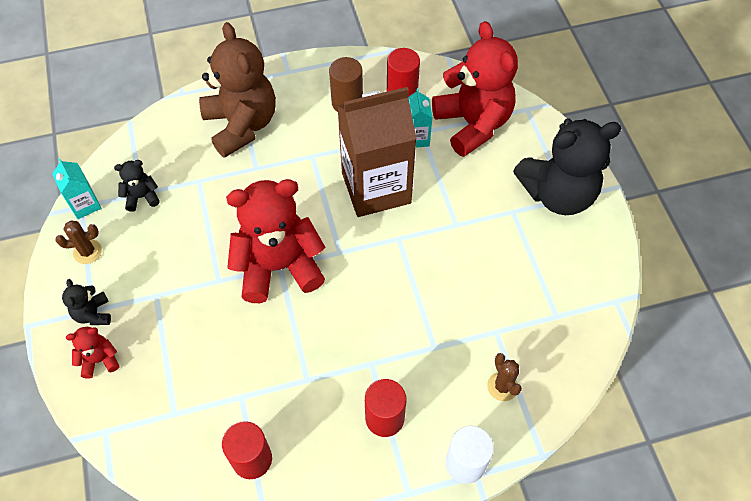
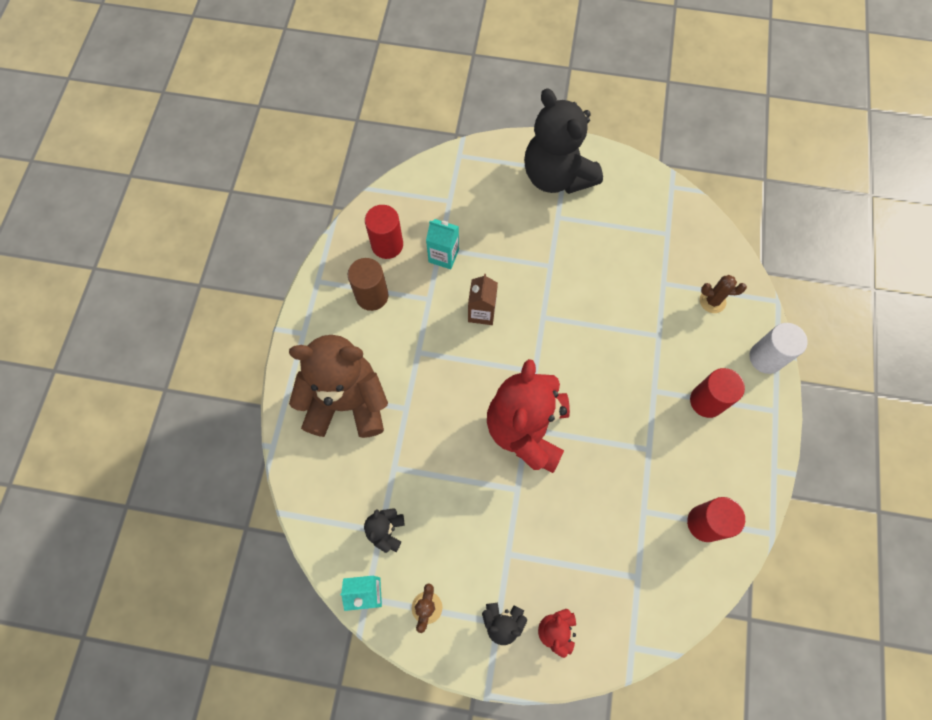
camera: 65 degrees left, 10 degrees up
(376, 188) = (481, 312): brown carton -> brown carton, size x0.45
(473, 124) = (453, 204): red teddy bear -> none
(558, 194) = (556, 176): black teddy bear -> black teddy bear turned 135 degrees clockwise

